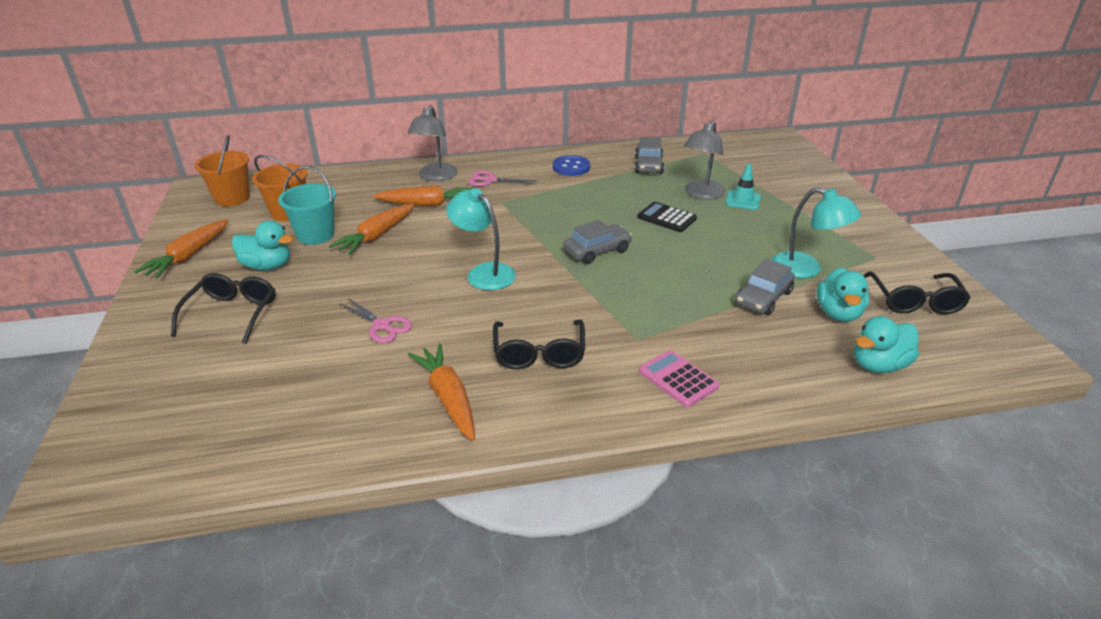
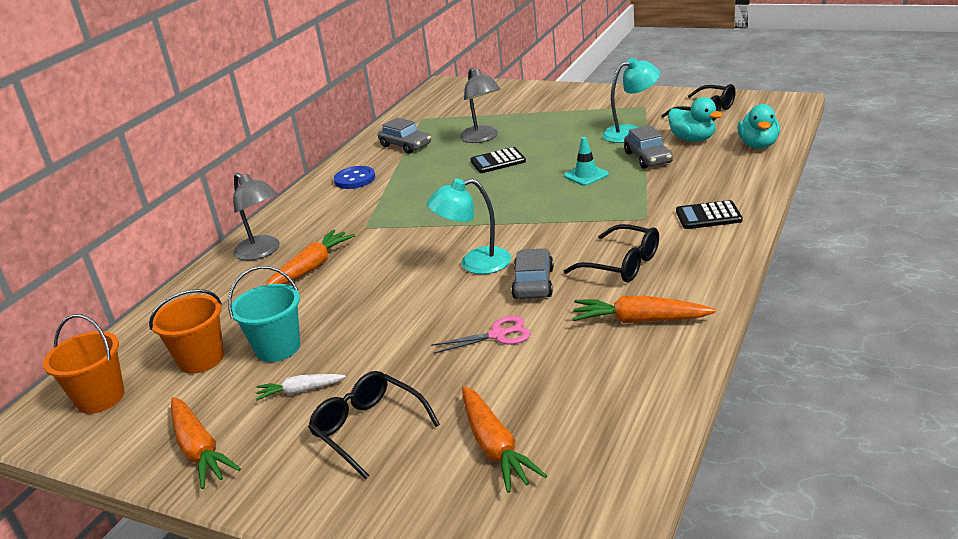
camera: 50 degrees left, 5 degrees down
(267, 266) = (300, 391): turquoise duck -> white carrot
(376, 236) = (333, 309): orange carrot -> orange carrot (495, 447)
(490, 180) = (317, 224): pink scissors -> none
(597, 251) = (508, 203): grey car -> grey car (533, 283)
(678, 379) = (708, 216): pink calculator -> black calculator
(743, 200) = (513, 126): turquoise traffic cone -> turquoise traffic cone (586, 175)

